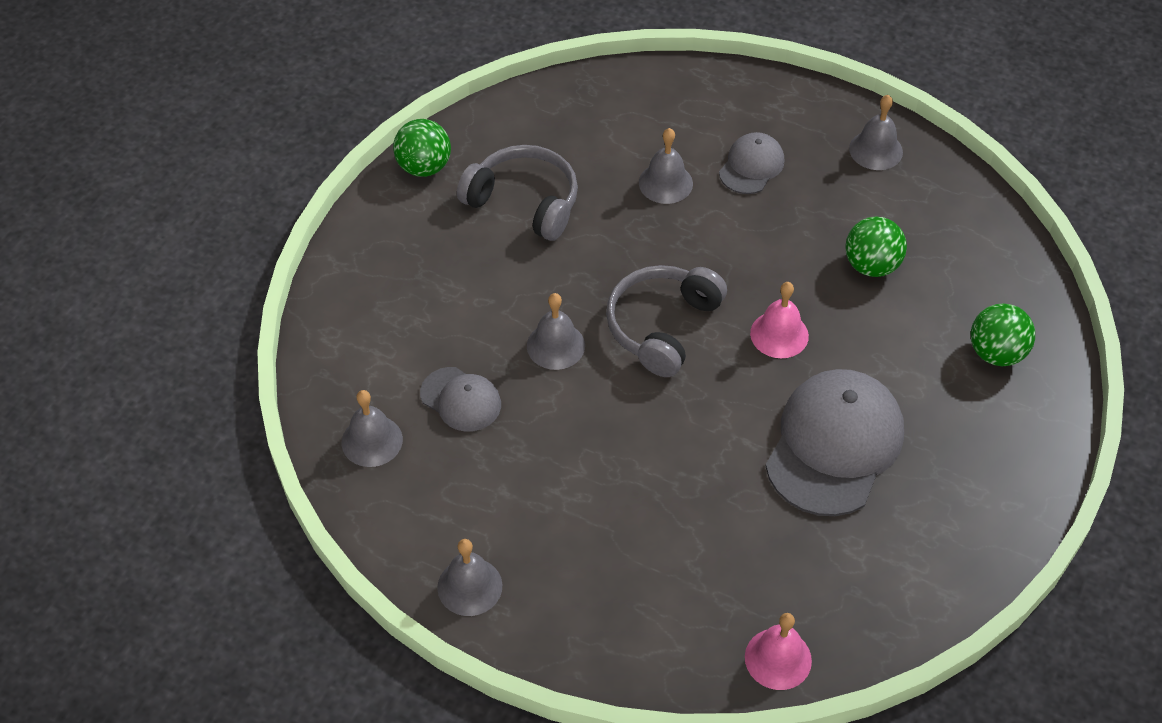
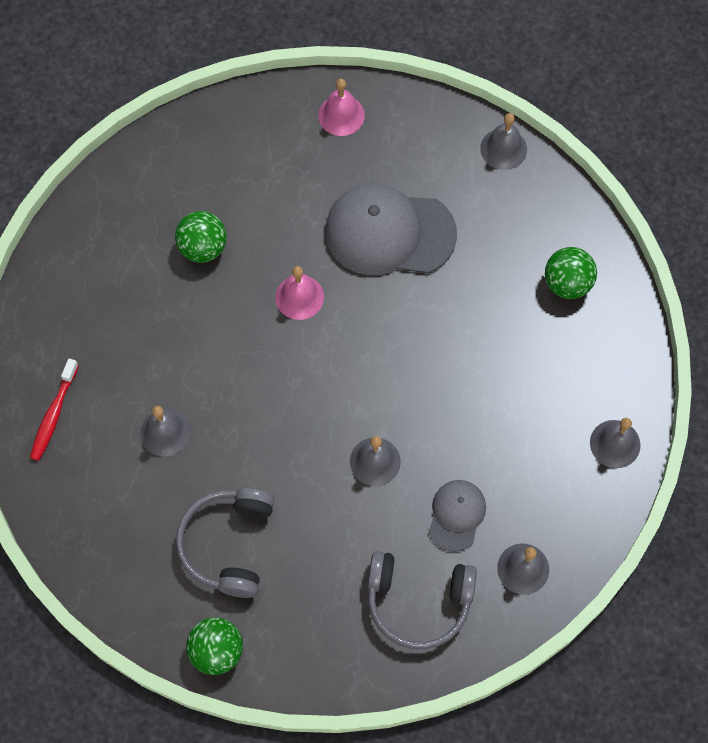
camera: 110 degrees left, 15 degrees up
(662, 326) = (324, 386): grey headphones -> grey headphones (418, 601)
(720, 105) = (53, 415): none -> red toothbrush
(751, 166) = (121, 367): grey cap -> none
(778, 658) = (579, 225): pink bell -> pink bell (341, 115)
(876, 150) = (69, 274): grey bell -> grey bell (503, 149)
(996, 353) = (260, 143): green ball -> green ball (567, 283)

